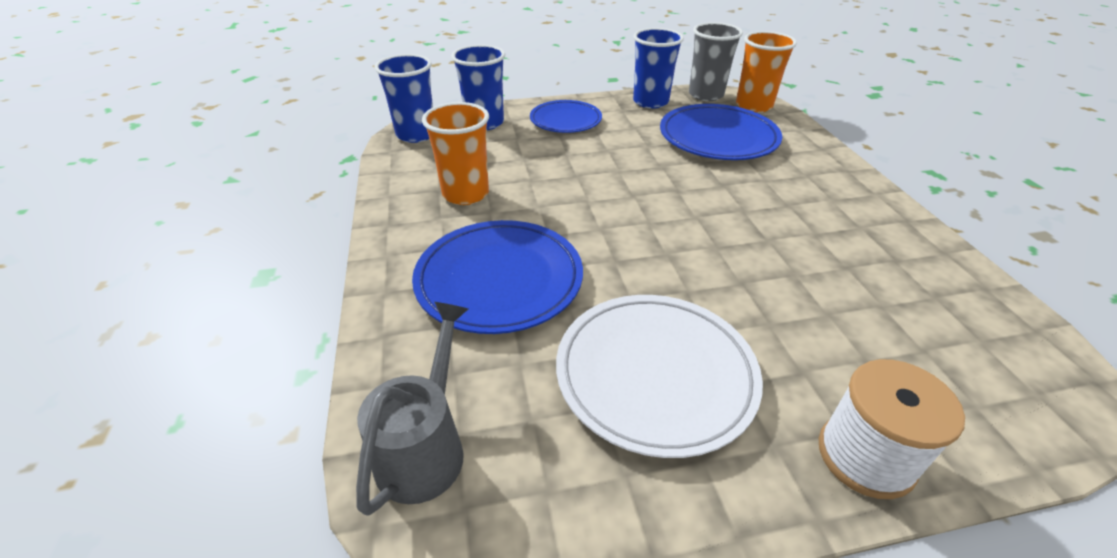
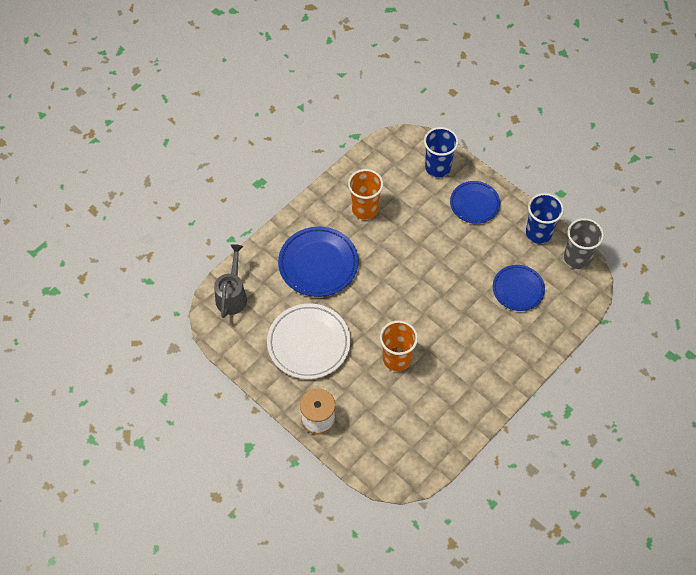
camera: 55 degrees right, 20 degrees up
(416, 134) = (398, 146): blue cup -> none
(426, 447) = (232, 295): grey watering can -> grey watering can turned 60 degrees counterclockwise
(718, 138) = (518, 289): blue plate -> blue plate, size x0.64
(753, 106) = (582, 291): orange cup -> orange cup (396, 359)

